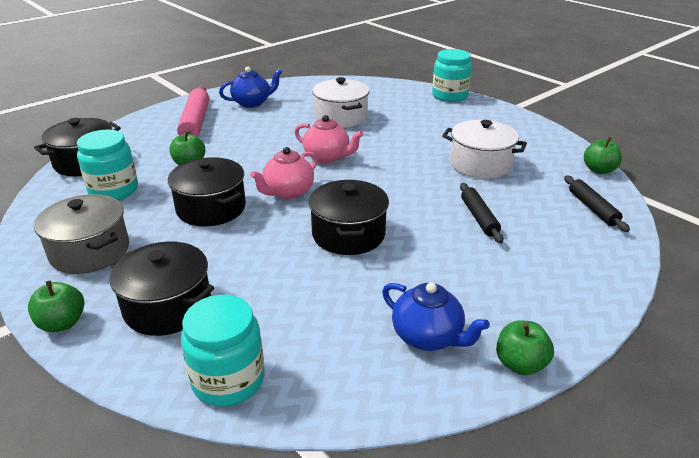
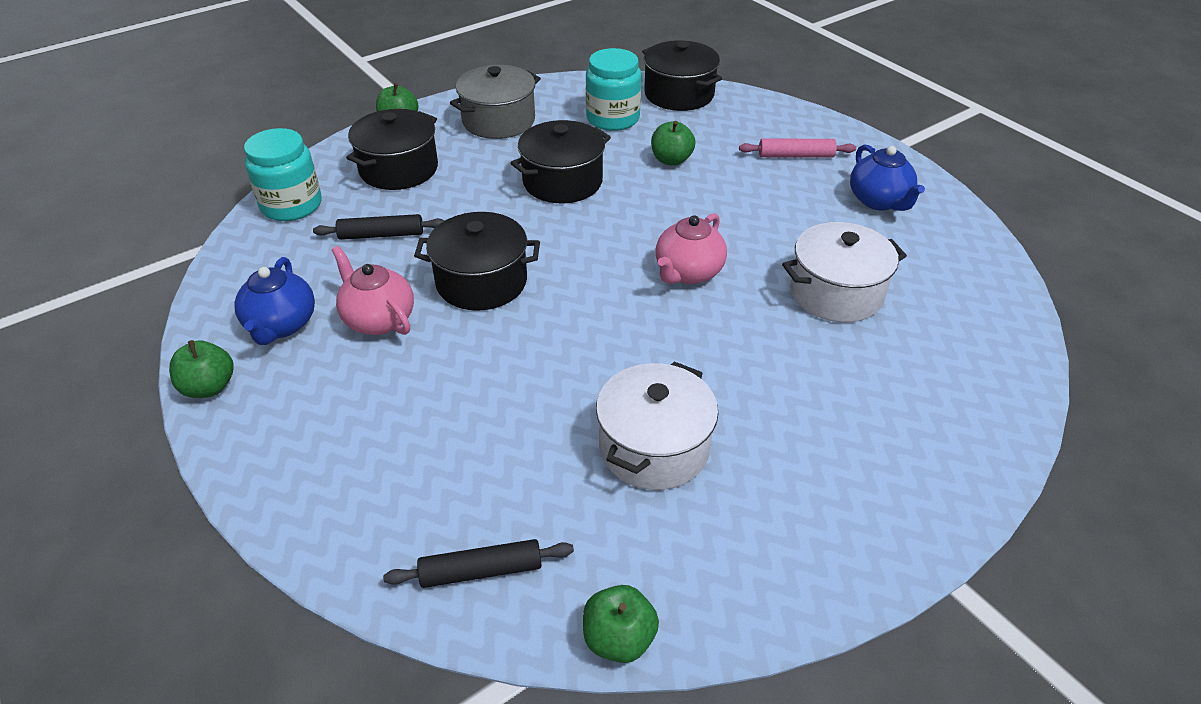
camera: 95 degrees right, 10 degrees up
(195, 123) = (796, 156): pink rolling pin -> pink rolling pin, size x0.61
(288, 192) = (591, 236): pink teapot -> pink teapot (378, 319)
(428, 337) = (281, 325): blue teapot -> blue teapot turned 45 degrees counterclockwise
(450, 96) = (981, 462): turquoise jar -> none
(479, 217) = (489, 411): black rolling pin -> black rolling pin (381, 235)

